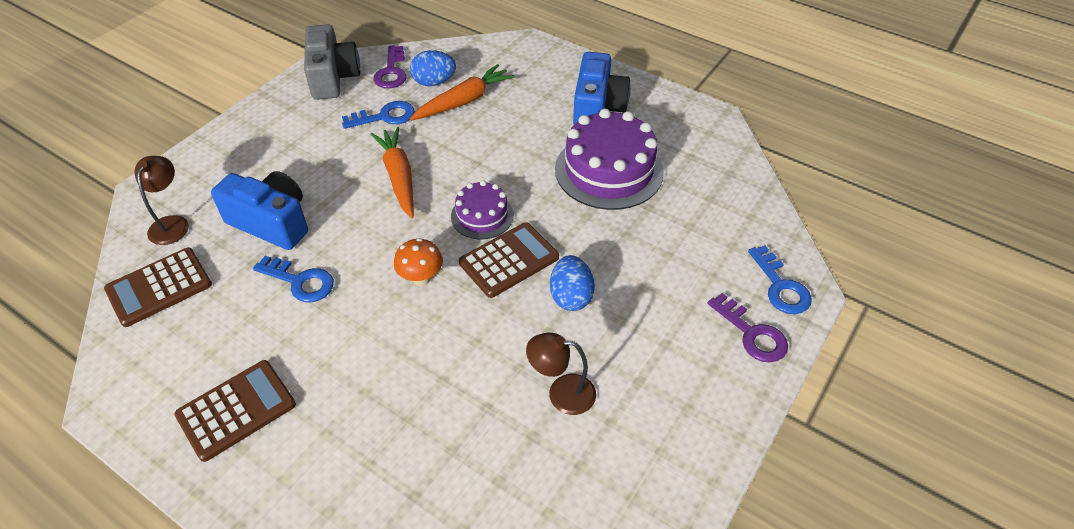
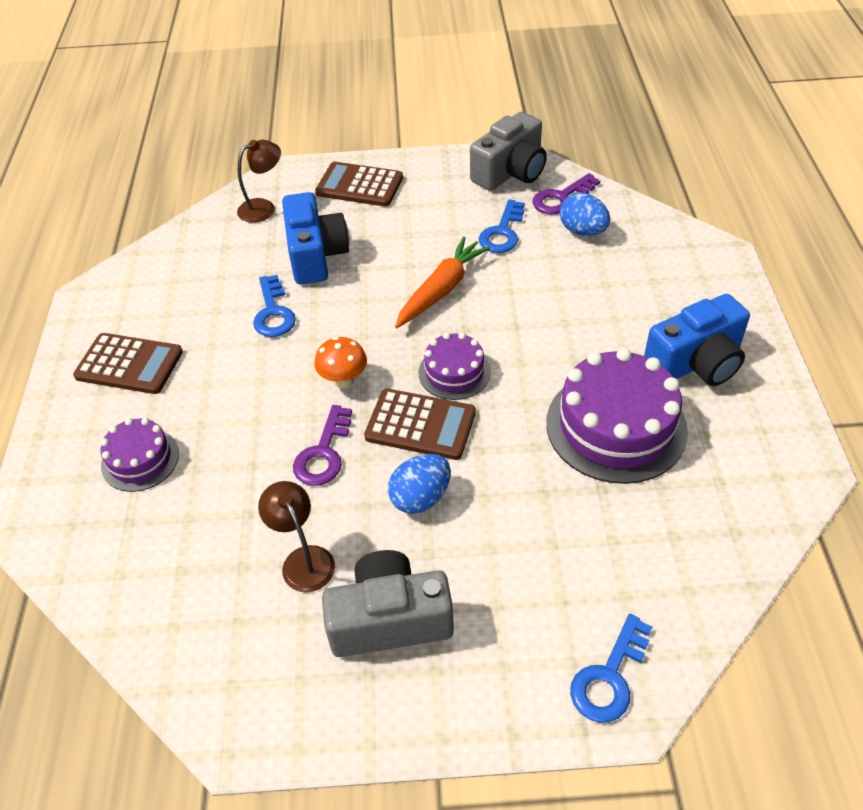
camera: 55 degrees right, 0 degrees up
(159, 287) = (201, 246): brown calculator -> brown calculator (359, 185)
(356, 454) = (140, 459): none -> purple cake
(385, 116) = (502, 232): blue key -> blue key turned 75 degrees clockwise
(463, 101) = (582, 265): orange carrot -> none
(654, 370) = (389, 619): none -> grey camera
(752, 334) = (514, 684): purple key -> purple key (323, 453)

